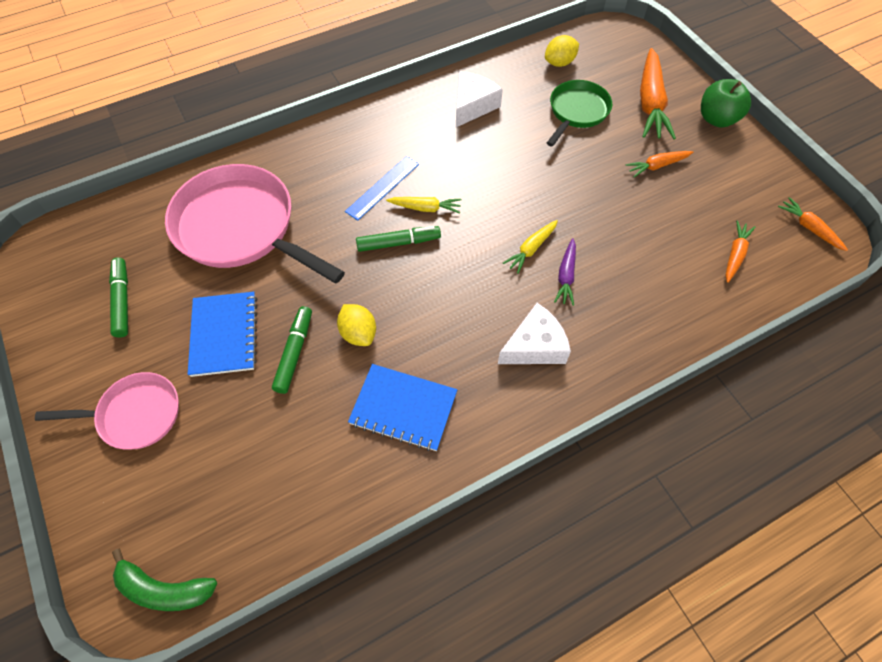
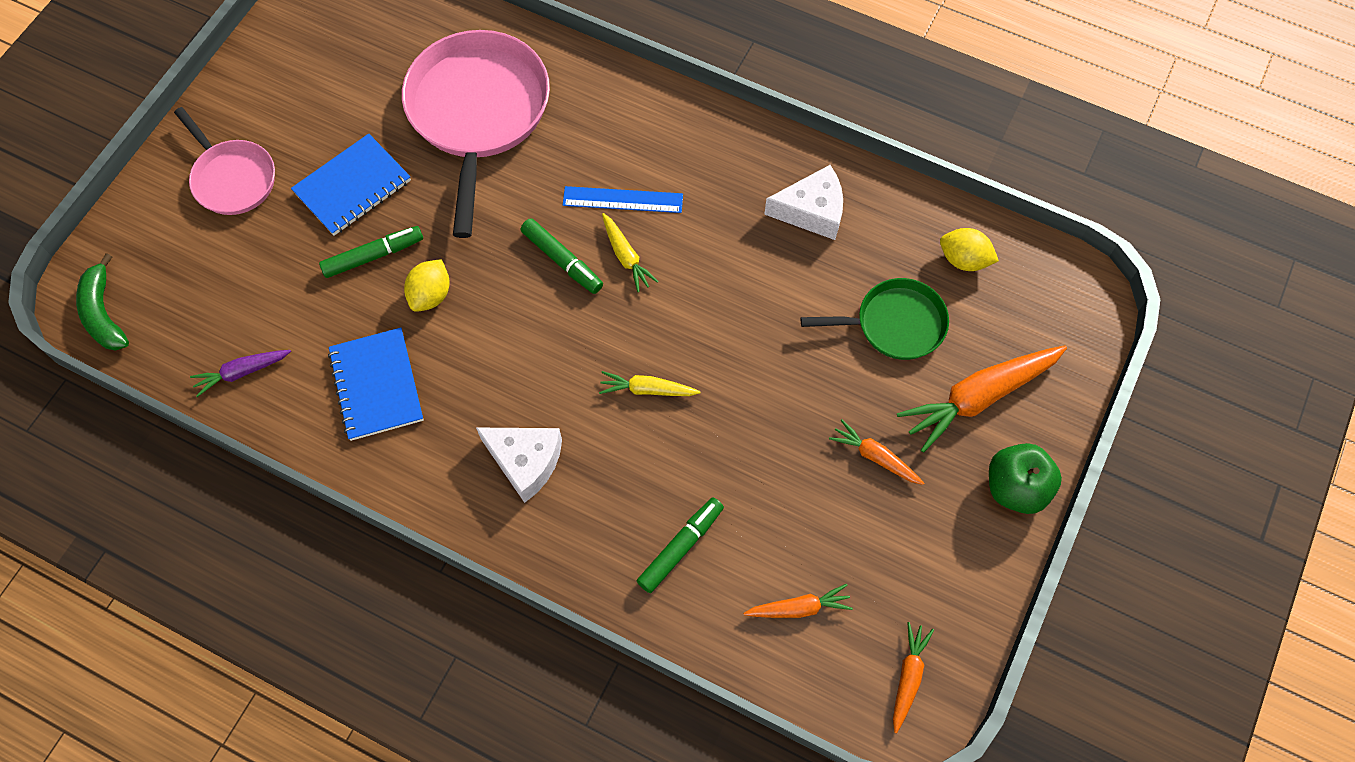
camera: 55 degrees right, 5 degrees up
(122, 300) = (332, 81): green marker -> green marker (681, 547)
(566, 276) = (636, 444): purple carrot -> purple carrot (242, 372)

